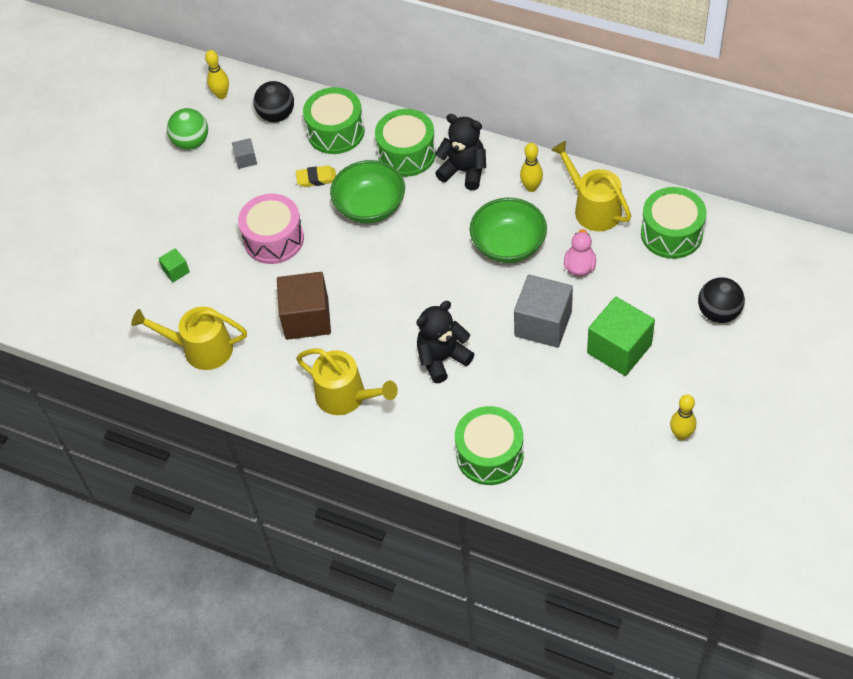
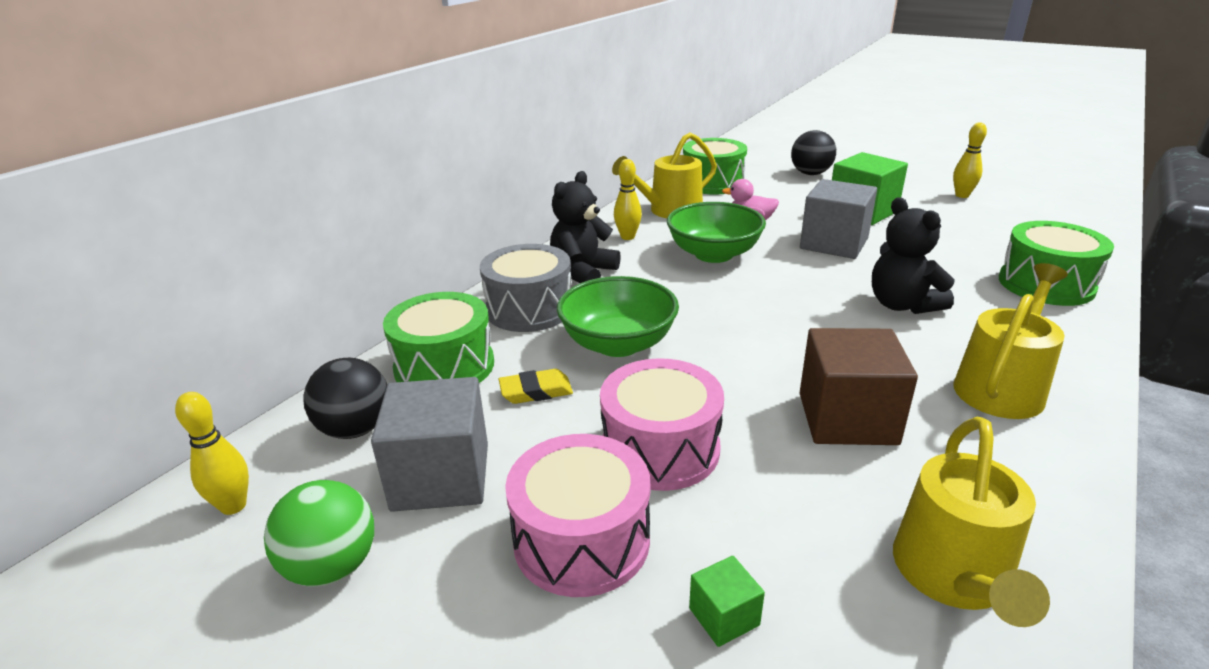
camera: 85 degrees left, 25 degrees down
(211, 219) = (581, 540): none -> pink drum
(246, 159) = (441, 476): grey cube -> grey cube, size x2.18
(316, 178) = (536, 391): yellow eraser -> yellow eraser turned 75 degrees clockwise
(406, 154) = (529, 309): green drum -> grey drum

